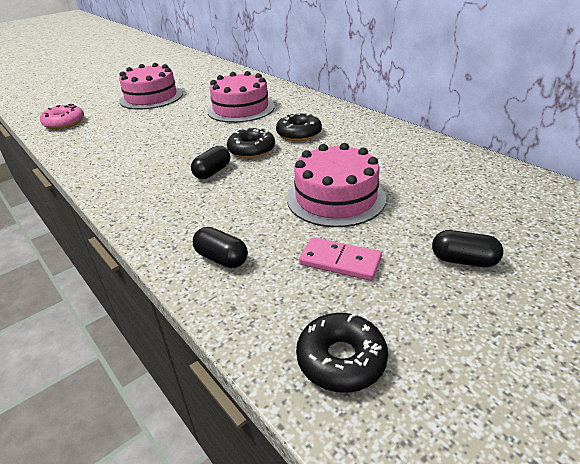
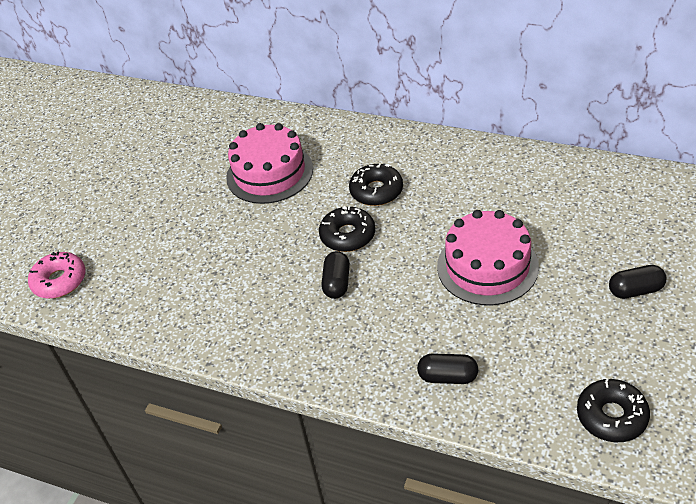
camera: 25 degrees left, 10 degrees up
(151, 97) = (126, 192): pink cake -> none
(340, 261) = (546, 334): pink domino -> none

